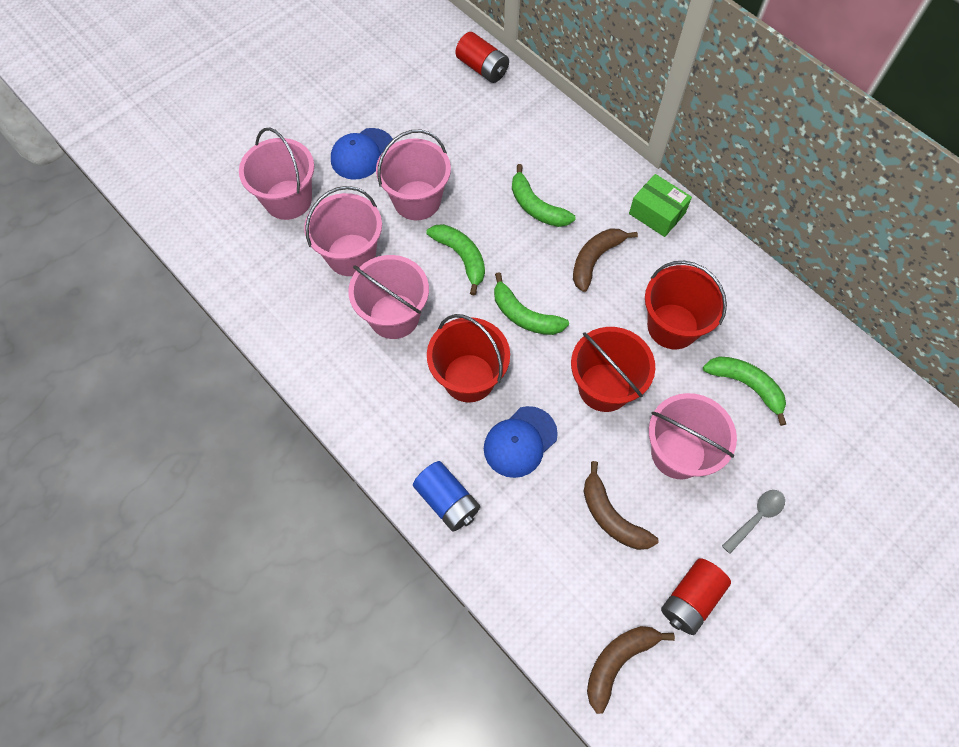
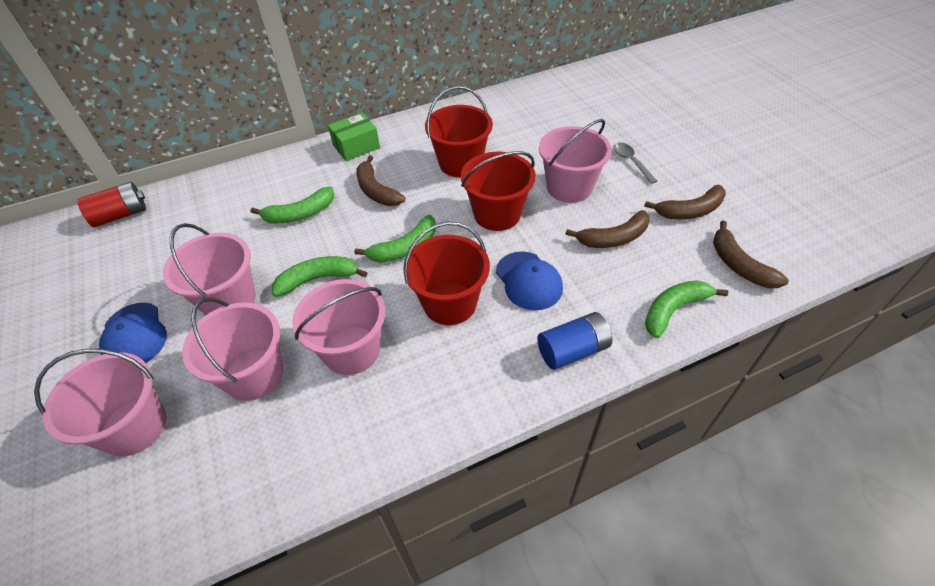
camera: 70 degrees left, 15 degrees down
(690, 599) = (690, 211): red battery -> brown banana
(746, 385) = (526, 140): green banana -> green banana (673, 310)

